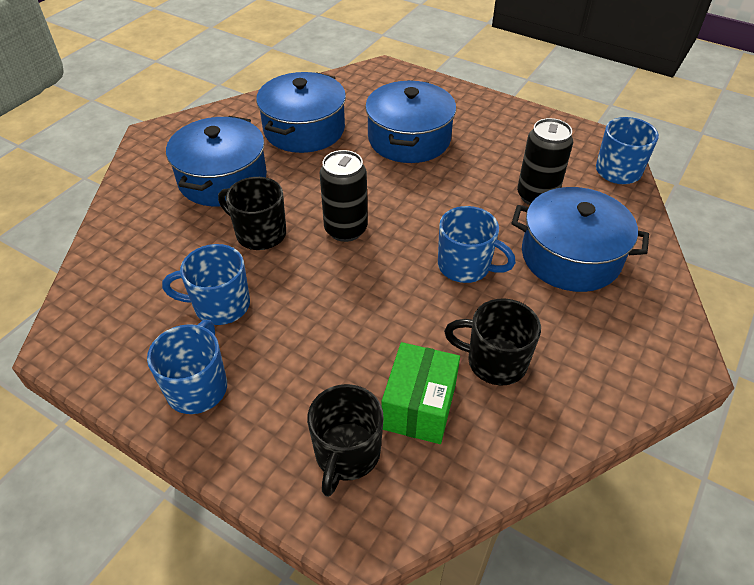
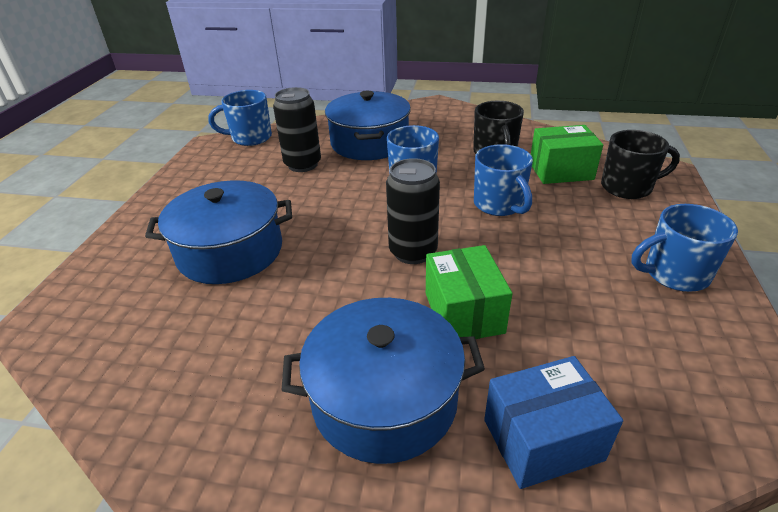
camera: 110 degrees left, 10 degrees down
(146, 228) = (542, 440): none -> blue box
(220, 305) = (584, 299): blue mug -> blue mug (499, 204)
(260, 233) = (464, 312): black mug -> green box
(304, 129) = (228, 353): blue pot -> none

